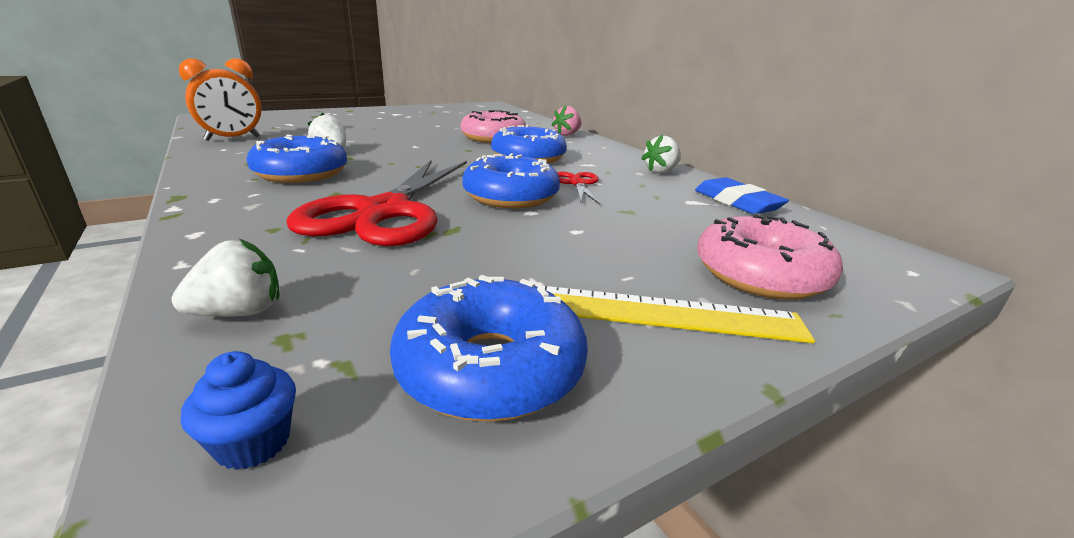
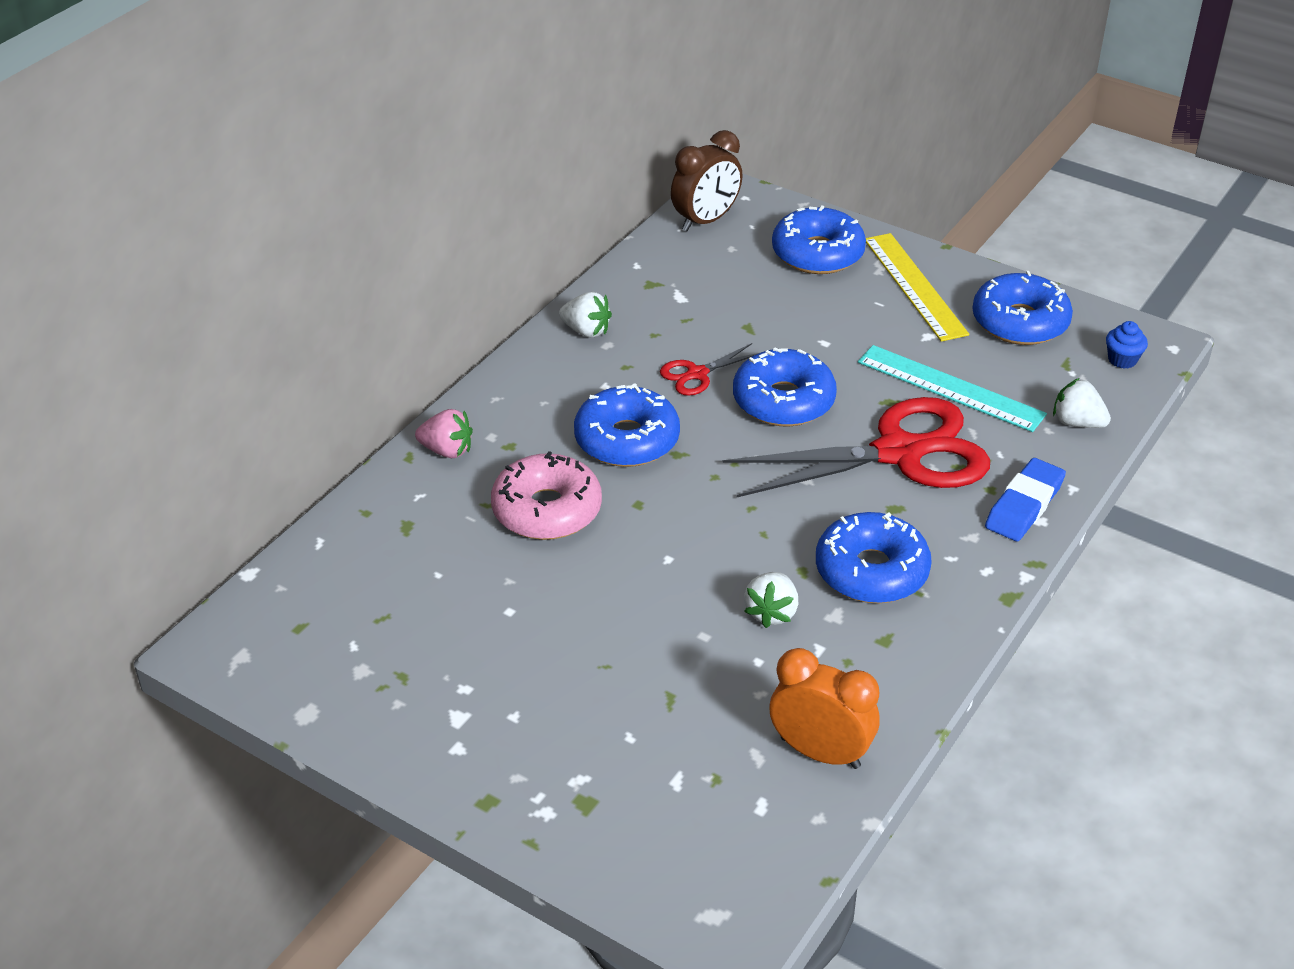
camera: 115 degrees left, 15 degrees up
(427, 261) = (950, 388): none -> turquoise ruler
(737, 202) = (657, 273): blue eraser -> blue eraser (1024, 505)
(760, 274) = (817, 253): pink donut -> blue donut
(843, 239) = (705, 221): none -> brown clock

